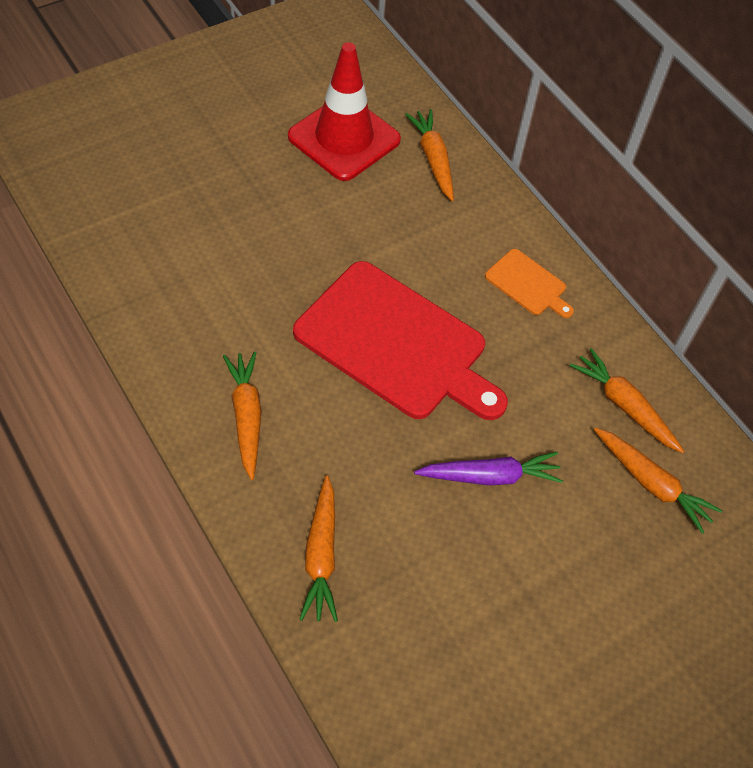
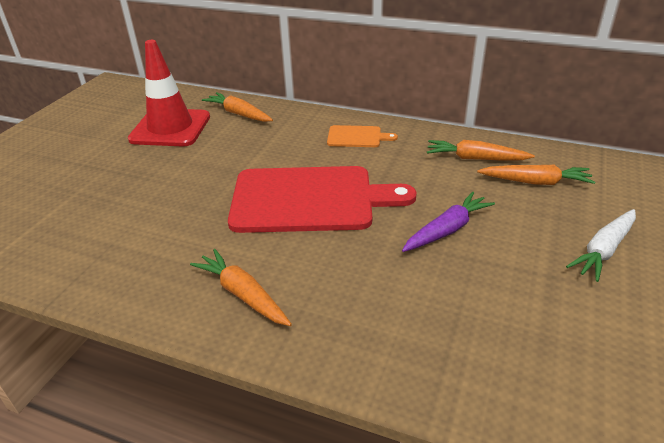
camera: 30 degrees left, 20 degrees down
(321, 555) = (392, 344): orange carrot -> none
(615, 609) = (604, 250): none -> white carrot

